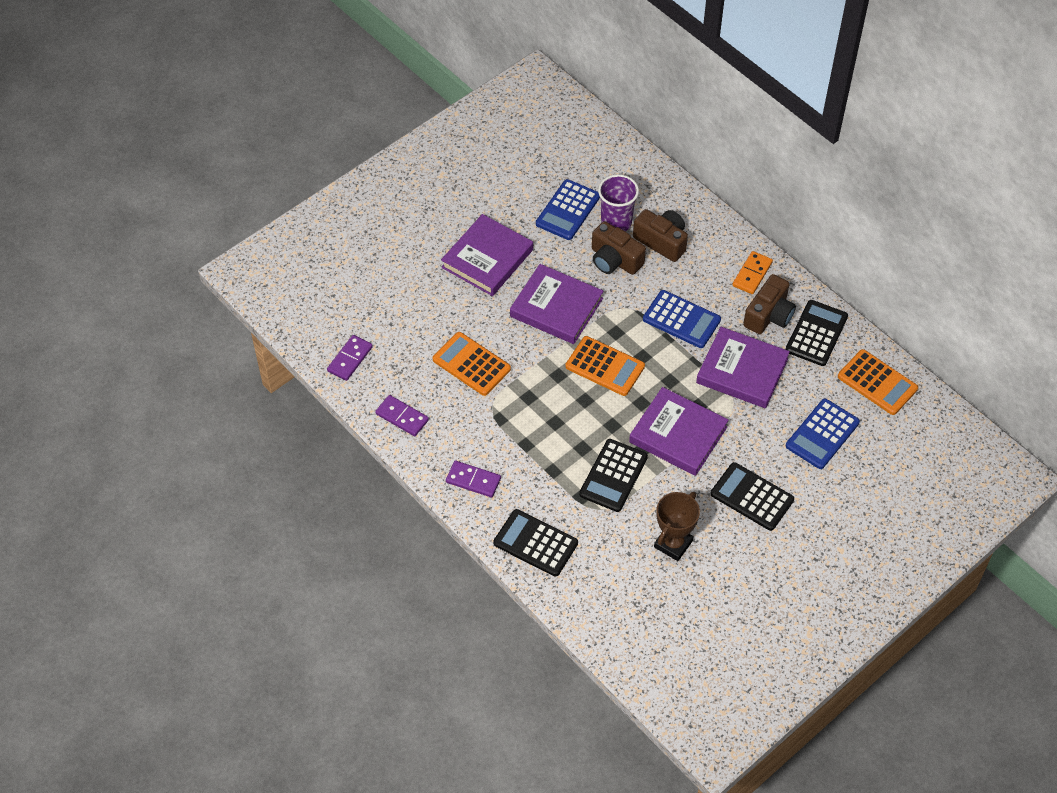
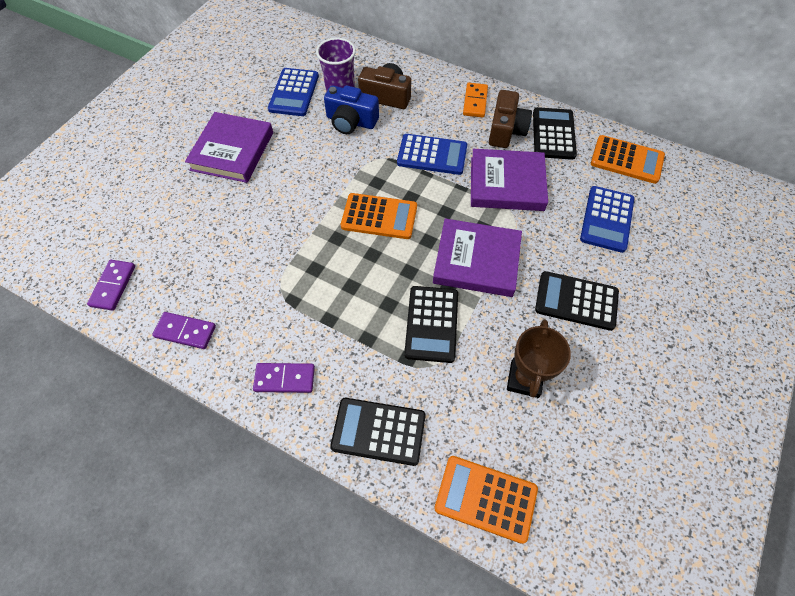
camera: 20 degrees left, 5 degrees up
(471, 364) = (245, 253): orange calculator -> orange calculator (485, 498)
(556, 308) = (312, 176): purple book -> none
(614, 260) = (351, 121): brown camera -> blue camera

